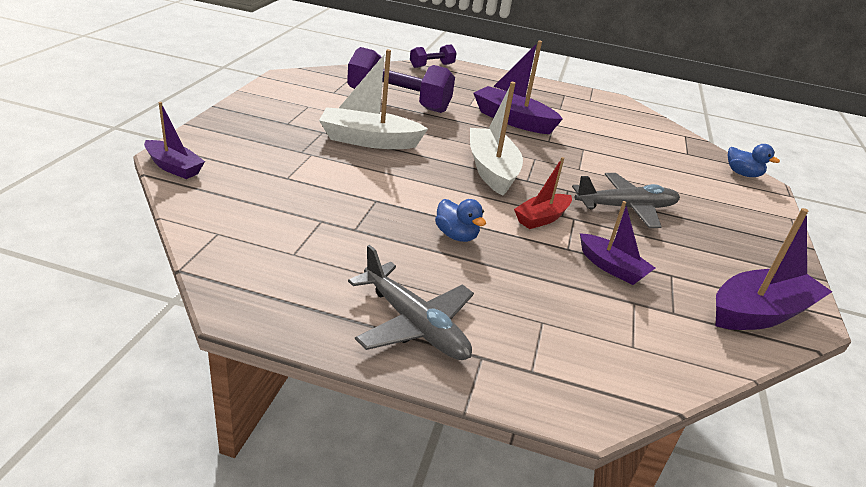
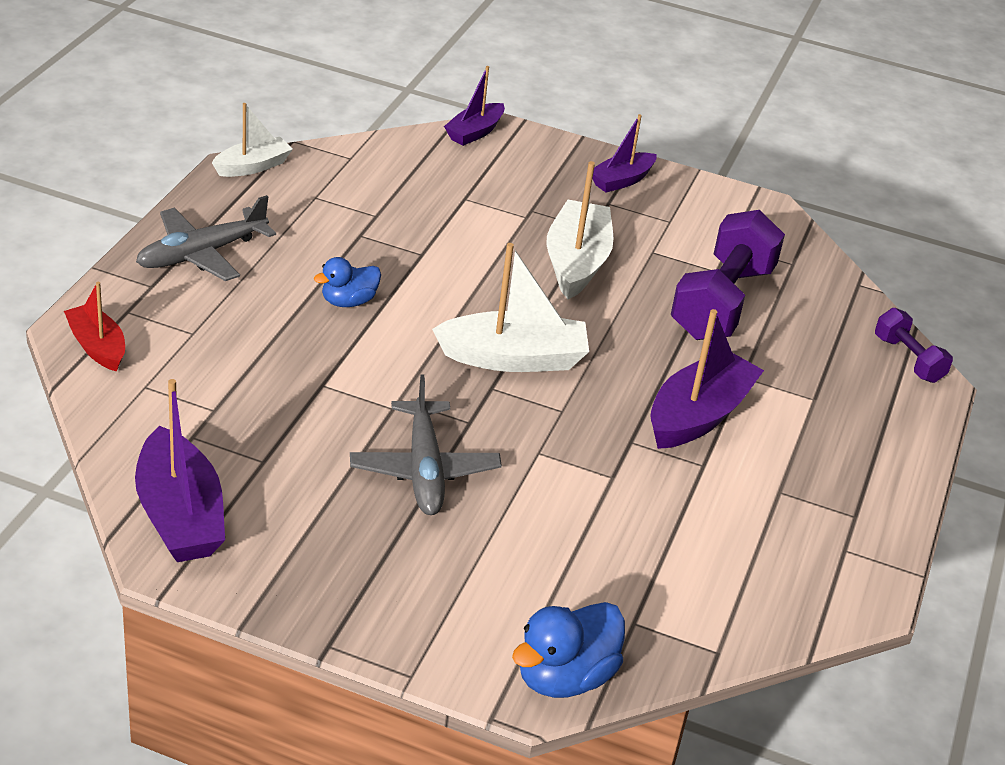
camera: 95 degrees right, 5 degrees up
(235, 296) = (253, 166): none -> white boat
(541, 218) = (390, 378): red boat -> red boat (97, 346)
(612, 267) = (281, 411): purple boat -> purple boat (621, 180)
(742, 174) = (564, 677): blue duck -> blue duck, size x1.55

